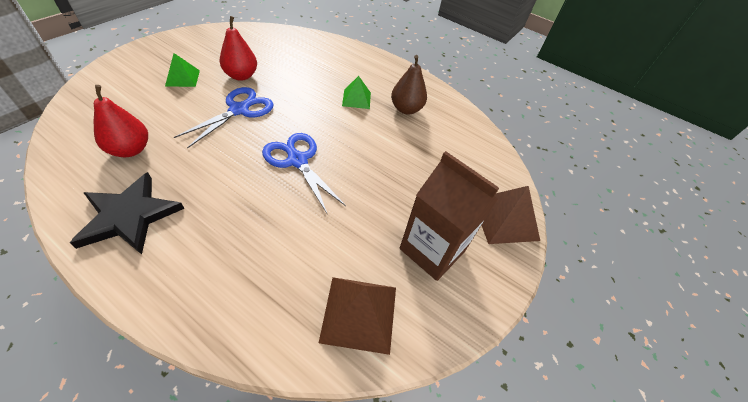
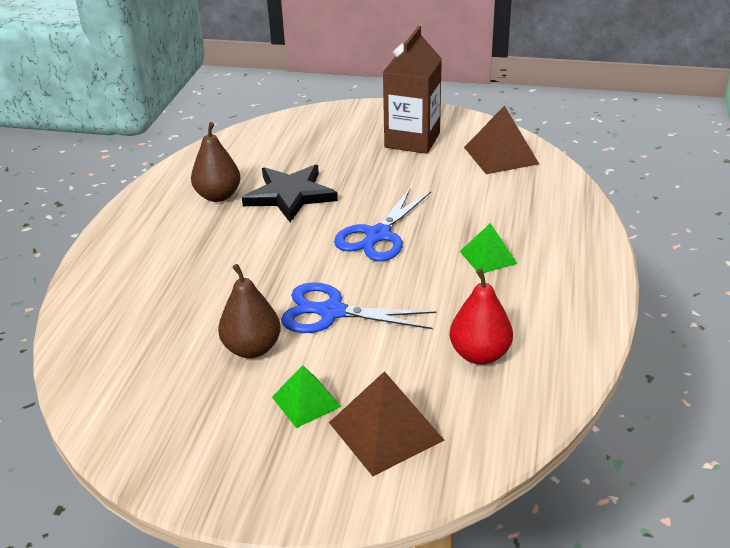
camera: 105 degrees left, 15 degrees down
(129, 216) = (551, 299): black star -> black star (290, 195)
(241, 76) = (252, 348): red pear -> brown pear
(356, 99) = (226, 234): green pyramid -> green pyramid (488, 257)
(504, 219) = (343, 116): brown pyramid -> brown pyramid (385, 431)

